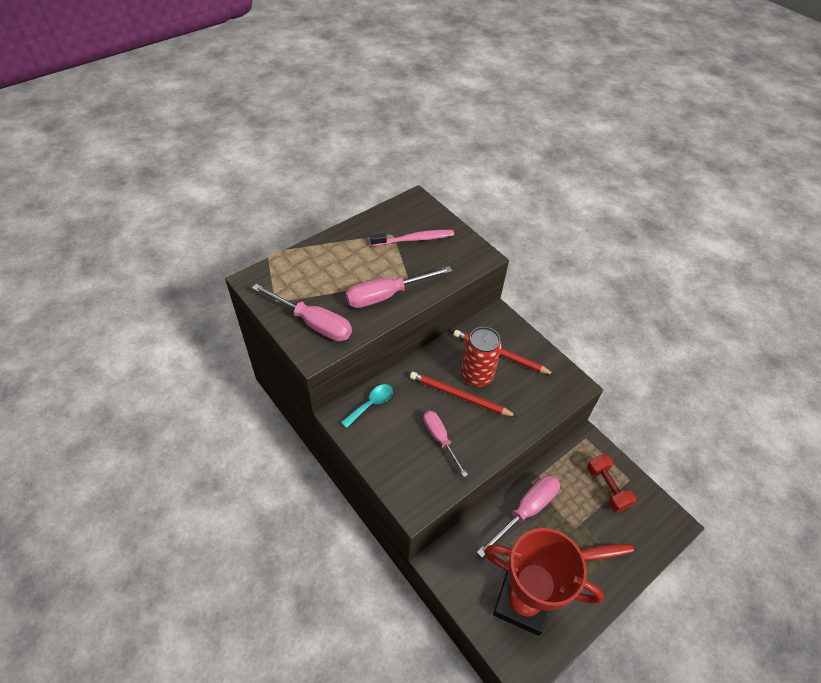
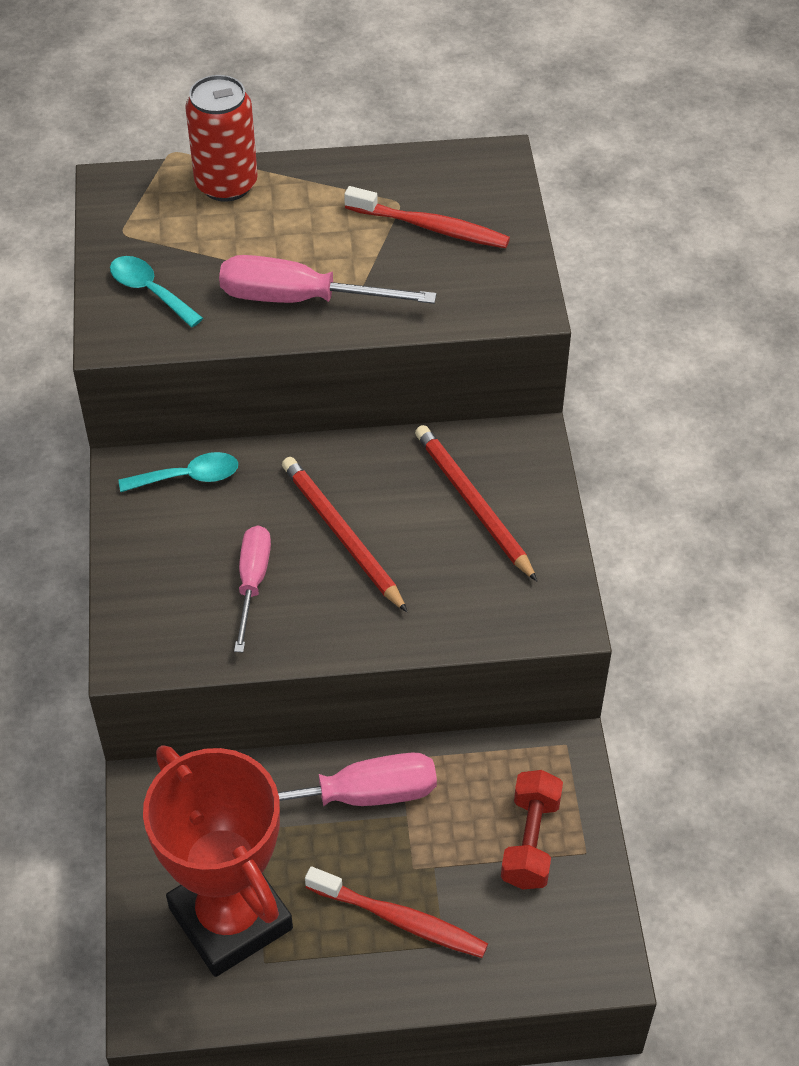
camera: 35 degrees right, 0 degrees up
(313, 323) = (150, 291): pink screwdriver -> turquoise spoon
(414, 239) = (430, 227): pink toothbrush -> red toothbrush
(477, 375) = (400, 517): red can -> red can (226, 184)

